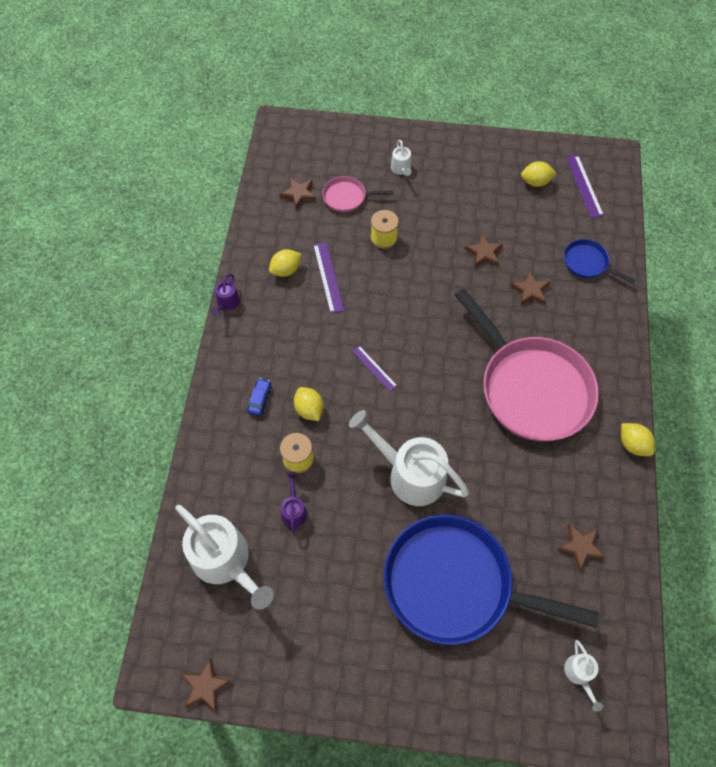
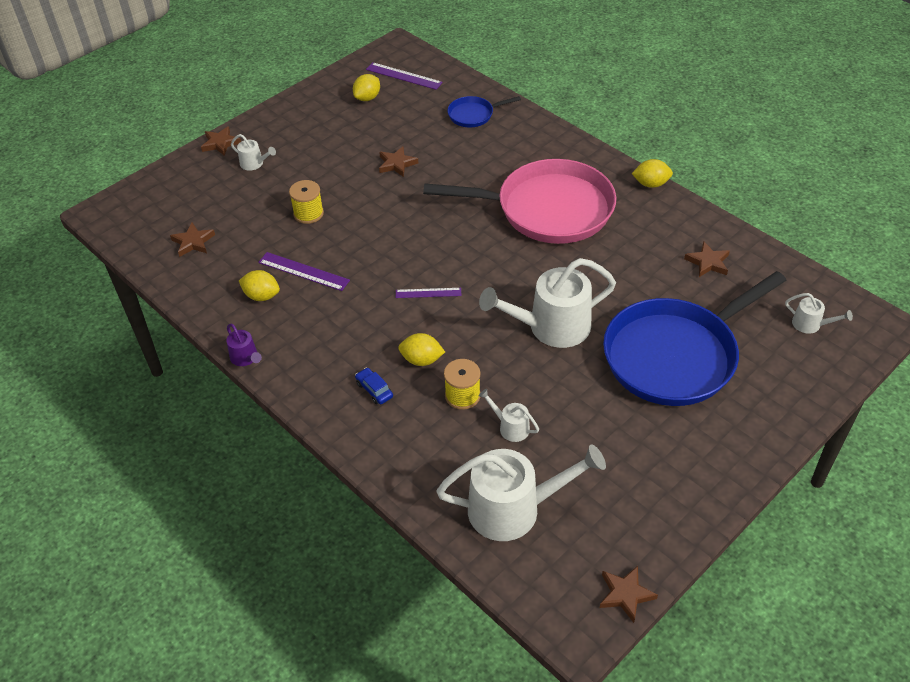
camera: 50 degrees left, 15 degrees down
(286, 270) = (262, 296): yellow lemon -> yellow lemon turned 75 degrees counterclockwise
(294, 510) = (510, 427): purple watering can -> white watering can
(347, 197) = (238, 213): pink pan -> none
(530, 291) = (461, 159): brown star -> brown star (220, 143)

